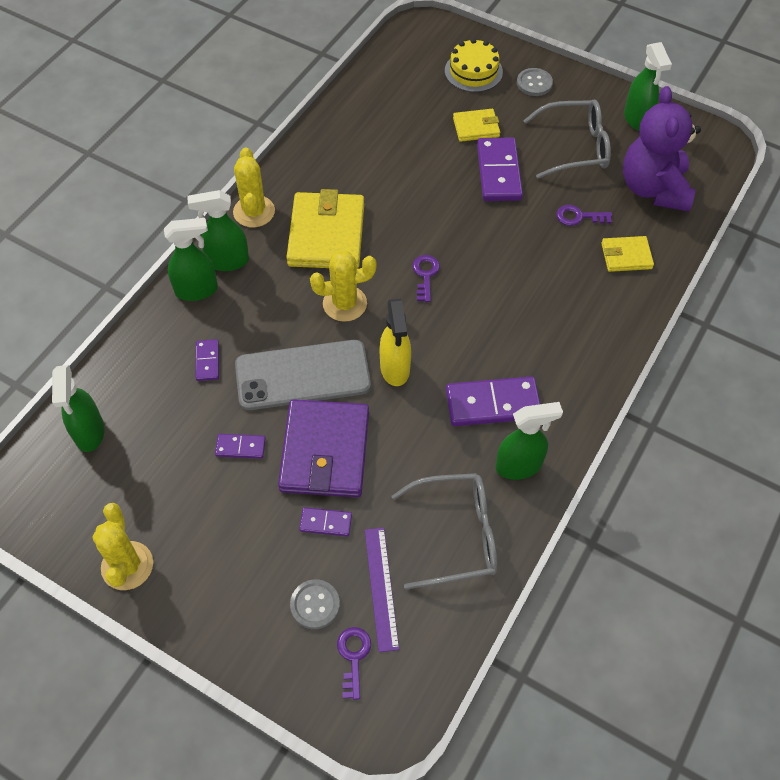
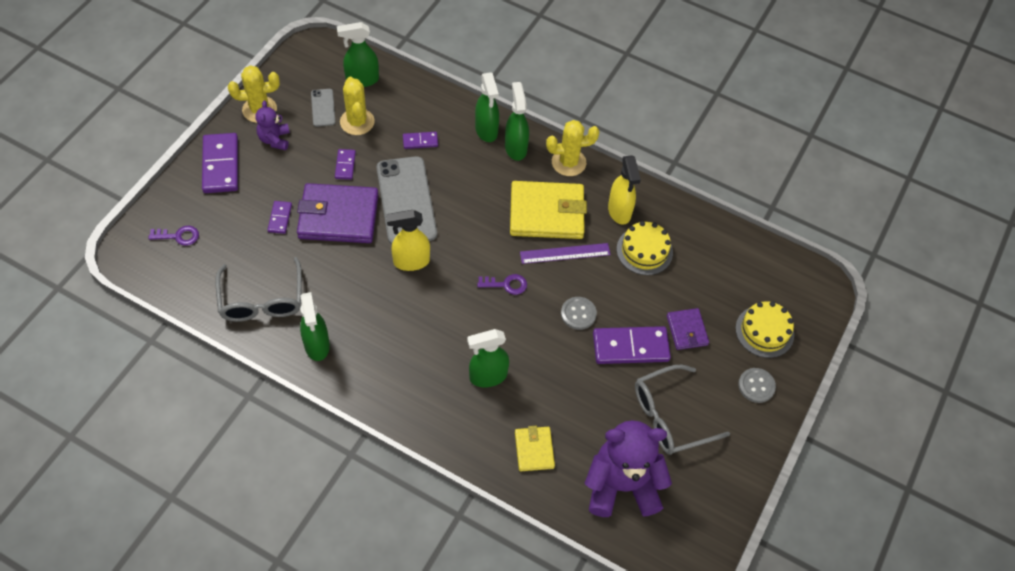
camera: 85 degrees right, 0 degrees up
(135, 480) = (323, 108): none -> grey phone
(187, 540) = (274, 139): none -> purple teddy bear
(315, 605) = (218, 213): grey button -> grey button (578, 314)
(326, 170) = (619, 211): none -> yellow spray bottle
(344, 304) = (475, 227): yellow cactus -> yellow cactus (357, 122)
(379, 153) = (644, 251): none -> yellow cake
(381, 588) = (226, 252): purple ruler -> purple ruler (565, 253)
(476, 127) = (687, 330): yellow wallet -> purple wallet
(492, 404) = (375, 330): purple domino -> purple domino (221, 165)
(574, 147) = (670, 416): grey glasses -> grey glasses turned 75 degrees clockwise
(578, 217) = (580, 412): purple key -> none
(637, 119) = (718, 481): green spray bottle -> green spray bottle (487, 376)

